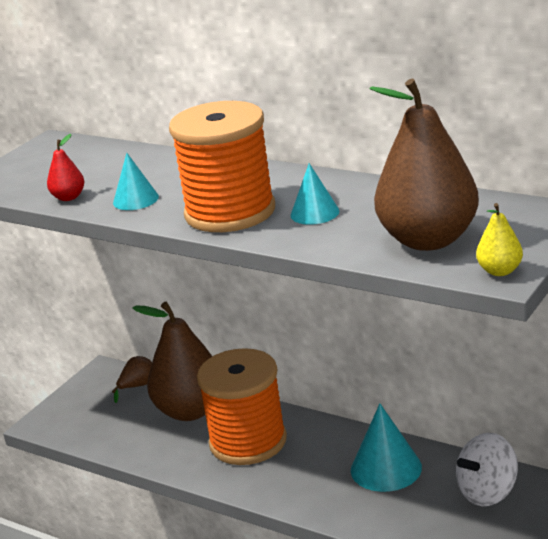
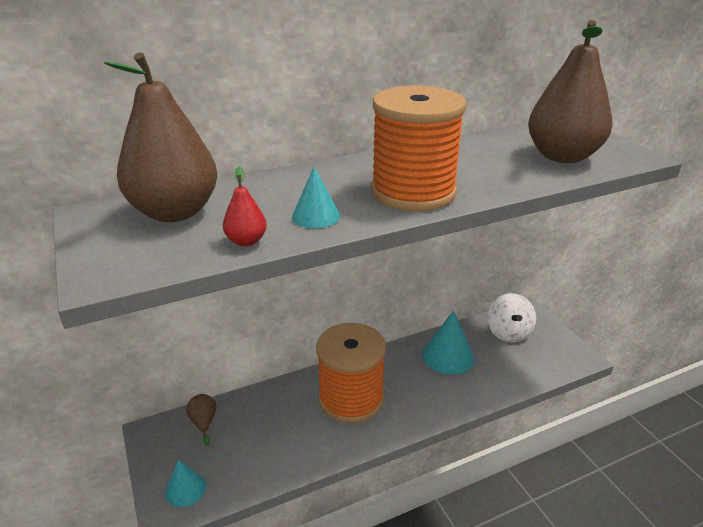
camera: 60 degrees left, 5 degrees up
(190, 411) = (276, 409): brown pear -> brown pear (175, 212)
(314, 213) = (465, 170): turquoise cone -> turquoise cone (185, 488)
(500, 271) = (633, 155): yellow pear -> none

